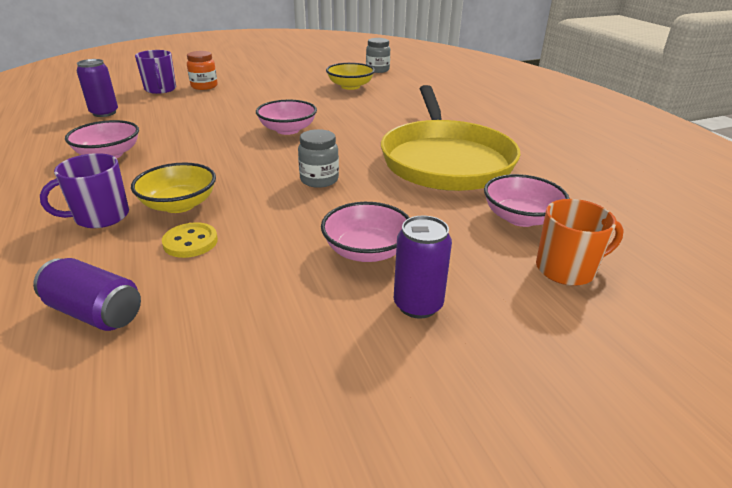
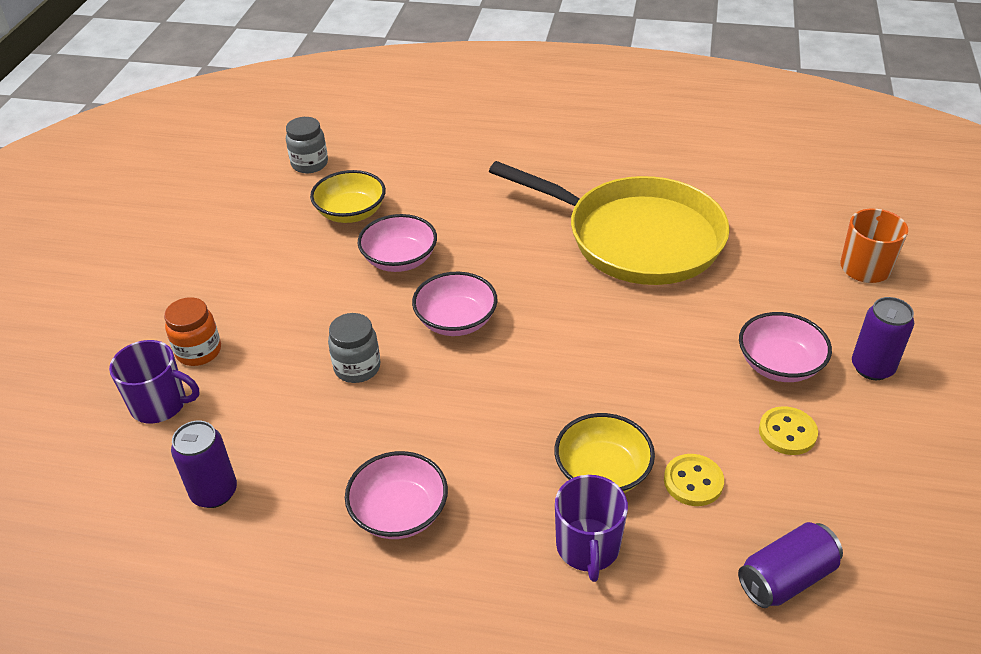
camera: 55 degrees left, 10 degrees up
(281, 274) = (787, 432): none -> yellow button
(319, 180) = (617, 343): grey jar -> grey jar (357, 368)
(520, 218) = (778, 249): pink bowl -> pink bowl (399, 259)

